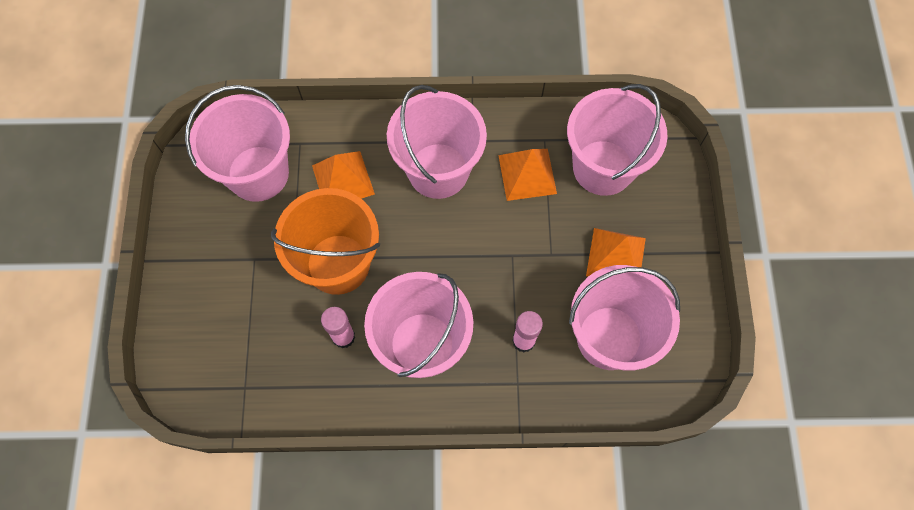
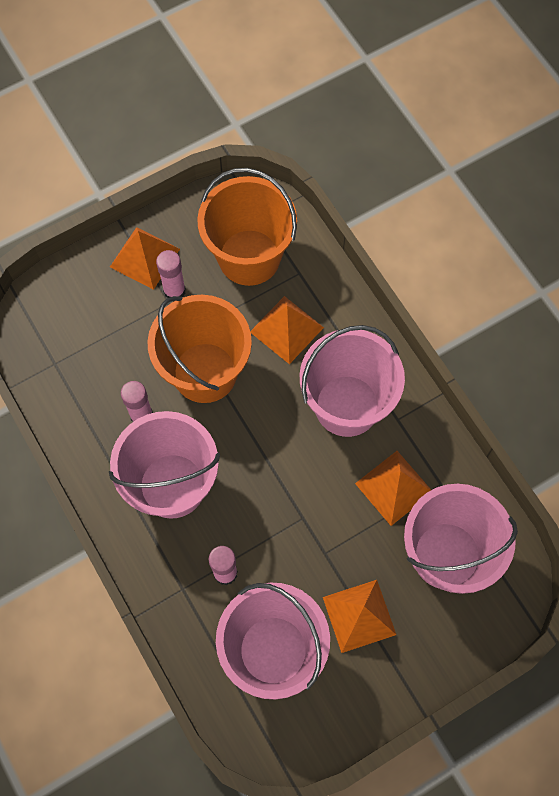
camera: 60 degrees right, 0 degrees up
(197, 257) = (145, 258): none -> orange pyramid
(246, 249) = (174, 291): none -> pink glue stick
(258, 173) = (249, 257): pink bucket -> orange bucket

